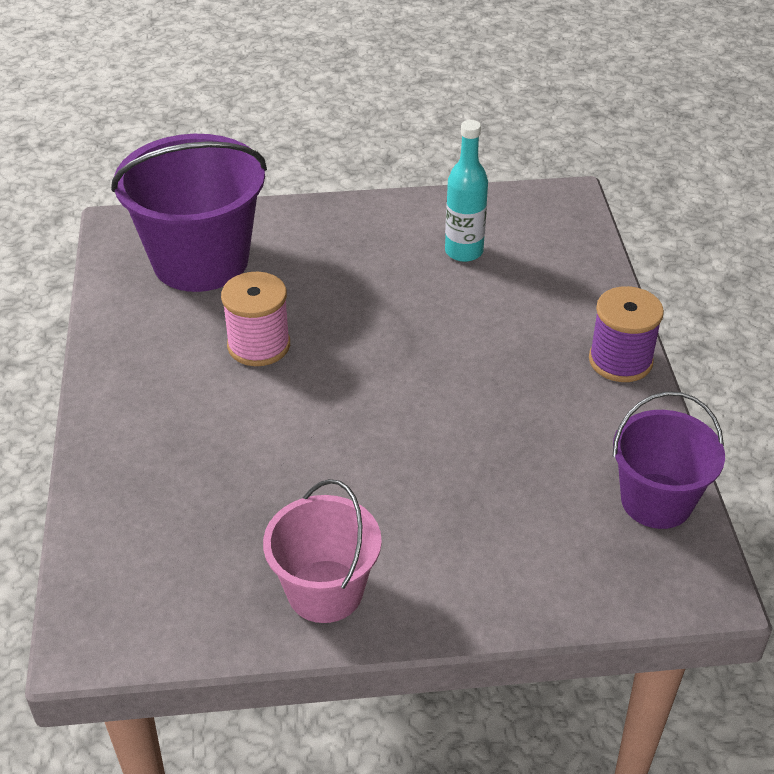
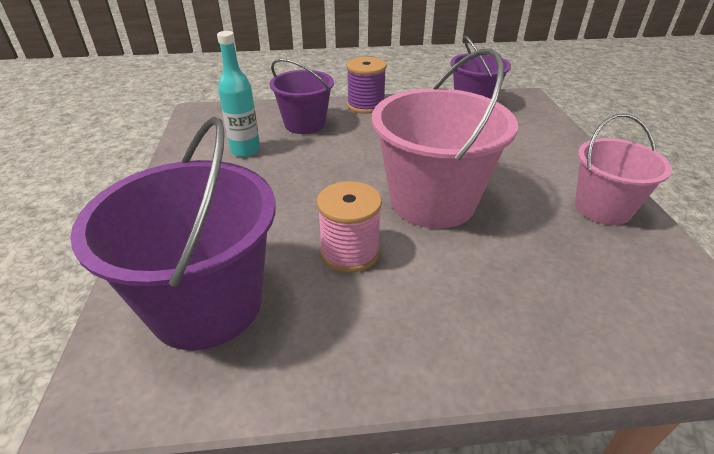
camera: 90 degrees left, 5 degrees down
(347, 416) = (432, 201): none -> pink bucket
(544, 298) = (305, 124): none -> purple bucket

